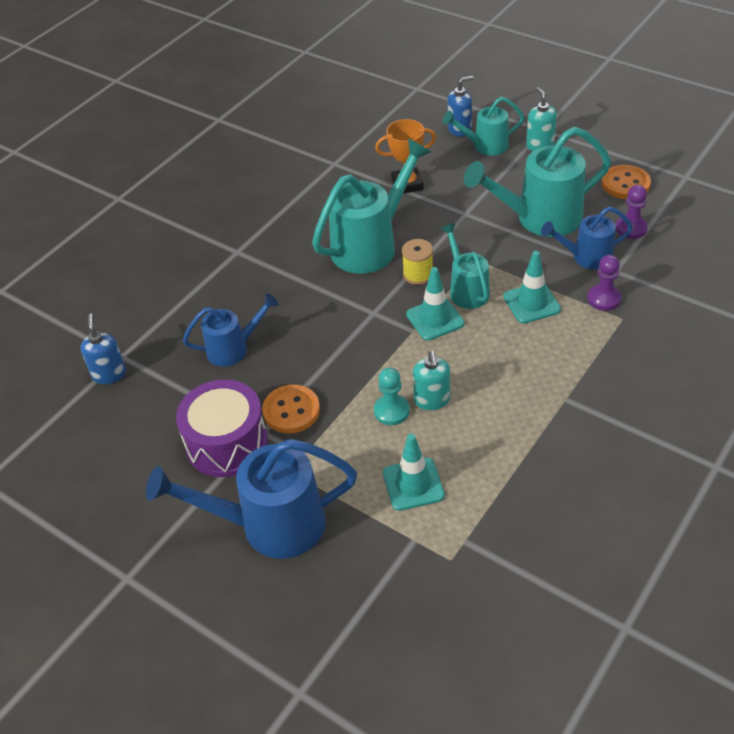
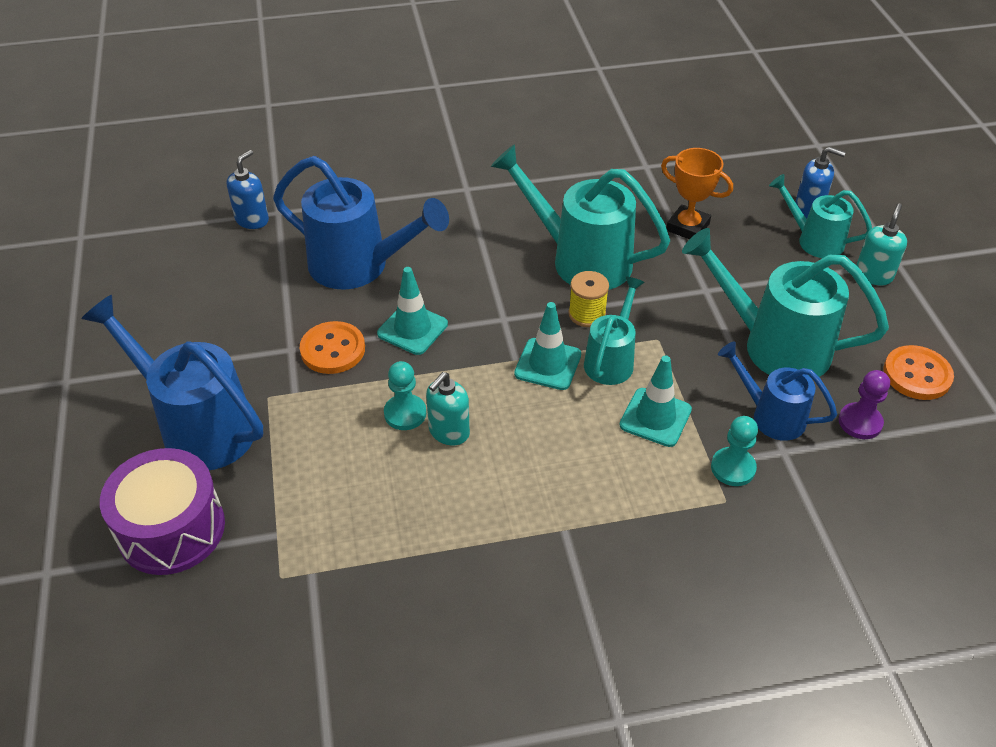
camera: 40 degrees right, 0 degrees up
(227, 443) = (255, 337): purple drum -> purple drum (171, 529)
(233, 349) = (359, 266): blue watering can -> blue watering can, size x1.72
(371, 245) = (581, 259): turquoise watering can -> turquoise watering can turned 150 degrees counterclockwise
(413, 484) = (338, 489): turquoise traffic cone -> turquoise traffic cone (412, 329)
(603, 299) = (733, 468): purple pawn -> turquoise pawn

